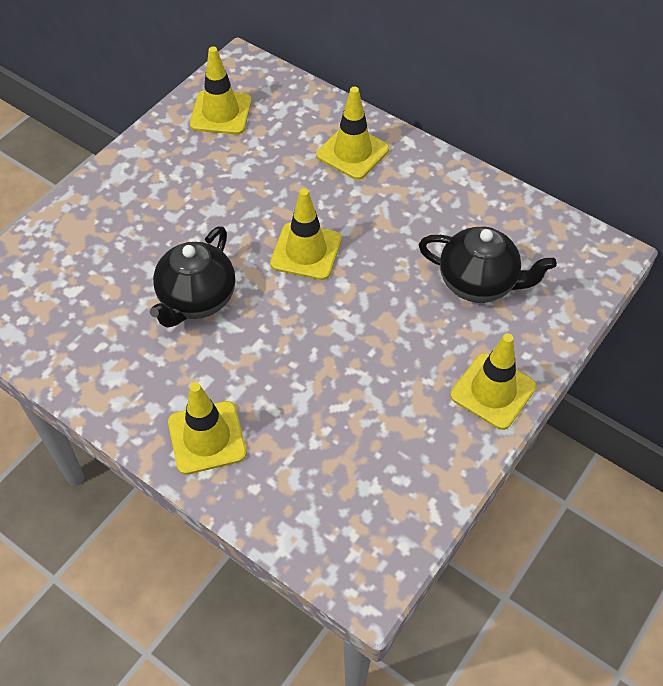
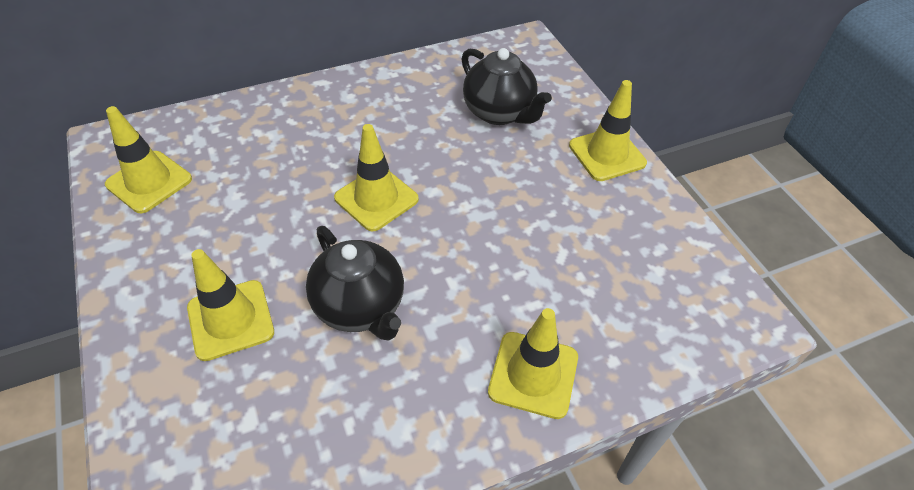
camera: 60 degrees left, 5 degrees down
(352, 152) = (297, 118): yellow traffic cone -> yellow traffic cone (230, 320)
(479, 283) = (500, 113): black teapot -> black teapot turned 90 degrees clockwise

